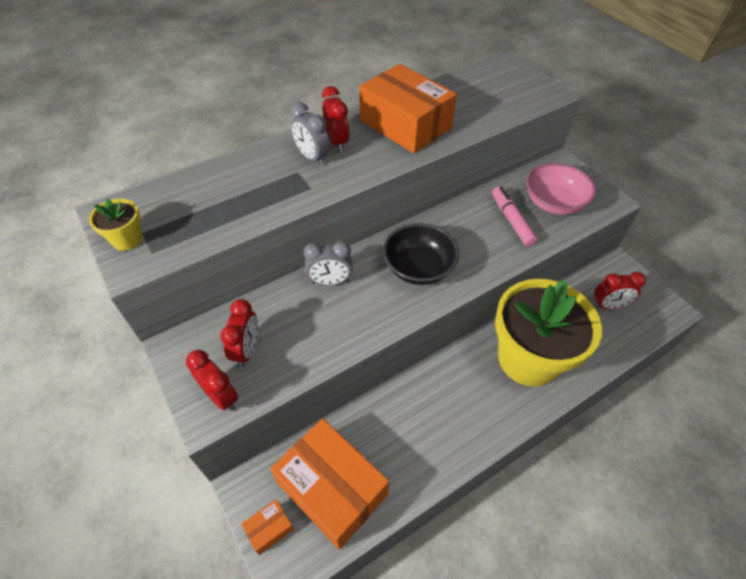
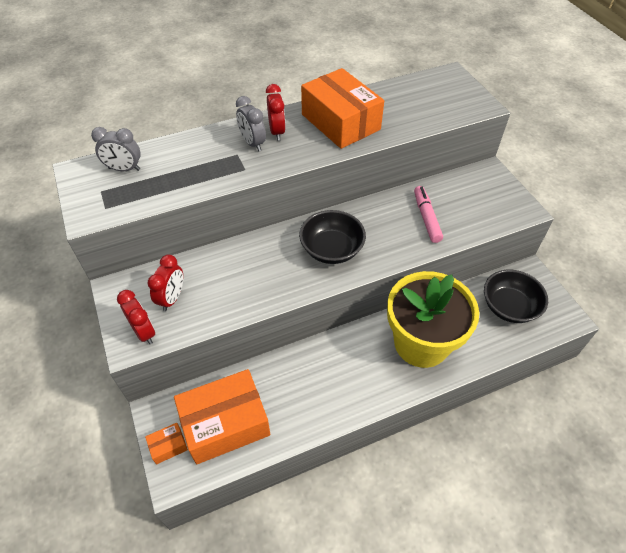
camera: 10 degrees right, 0 degrees up
(127, 239) = (88, 195): yellow flower pot -> none
(330, 282) = (253, 251): grey clock -> grey clock (124, 169)
(332, 489) = (225, 423): orange box -> orange box turned 75 degrees counterclockwise
(553, 203) = (470, 207): pink bowl -> none
(608, 305) = (509, 307): red clock -> black bowl

